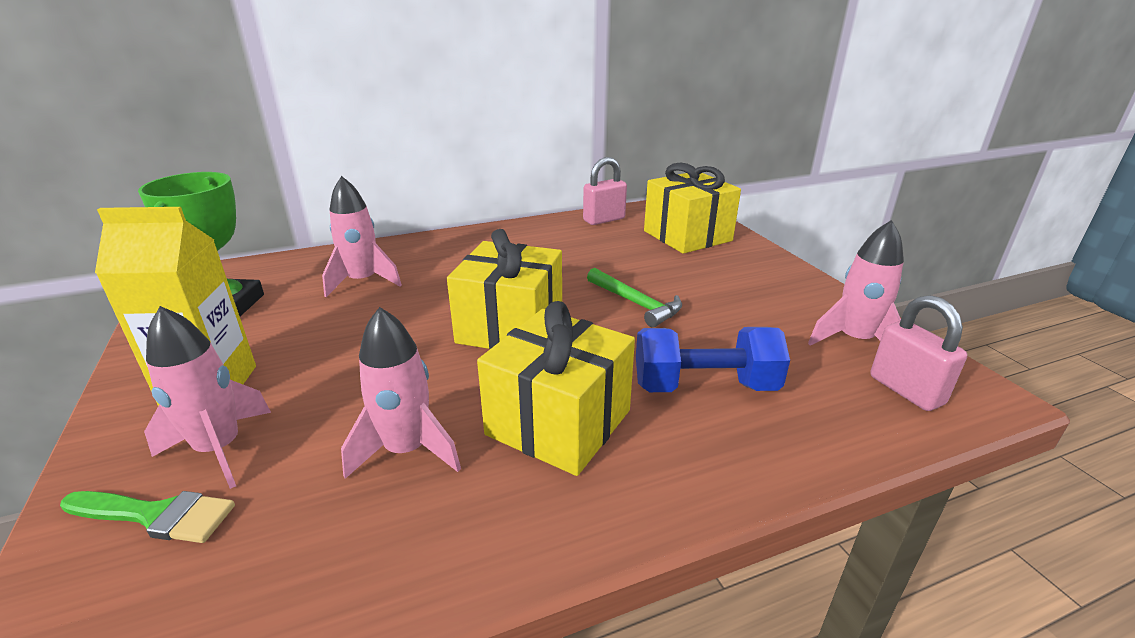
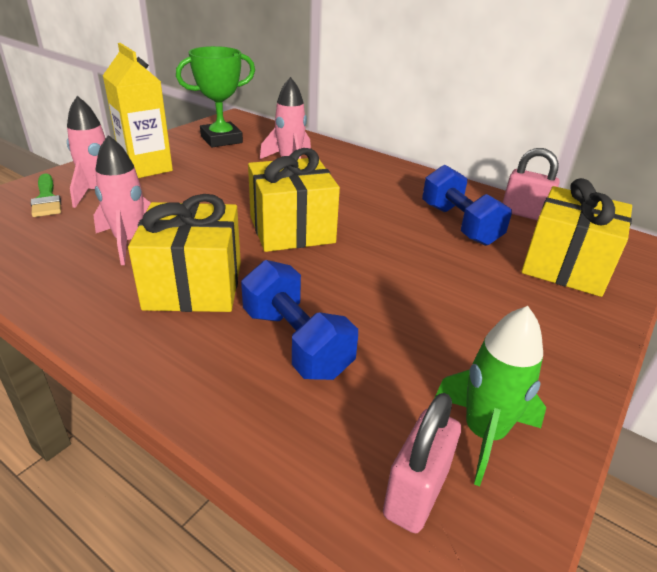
camera: 55 degrees right, 5 degrees up
(592, 248) = (459, 224): none -> blue dumbbell
(636, 303) = (390, 273): green hammer -> none
(854, 340) = (483, 433): pink rocket -> green rocket

